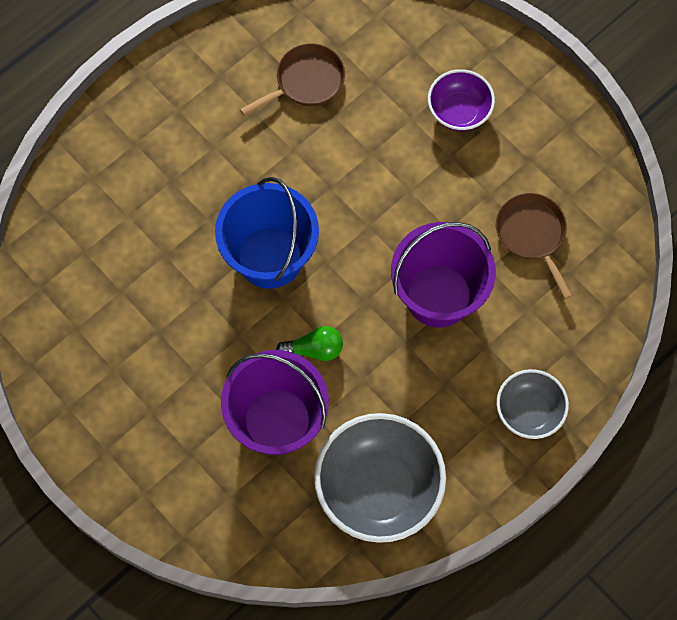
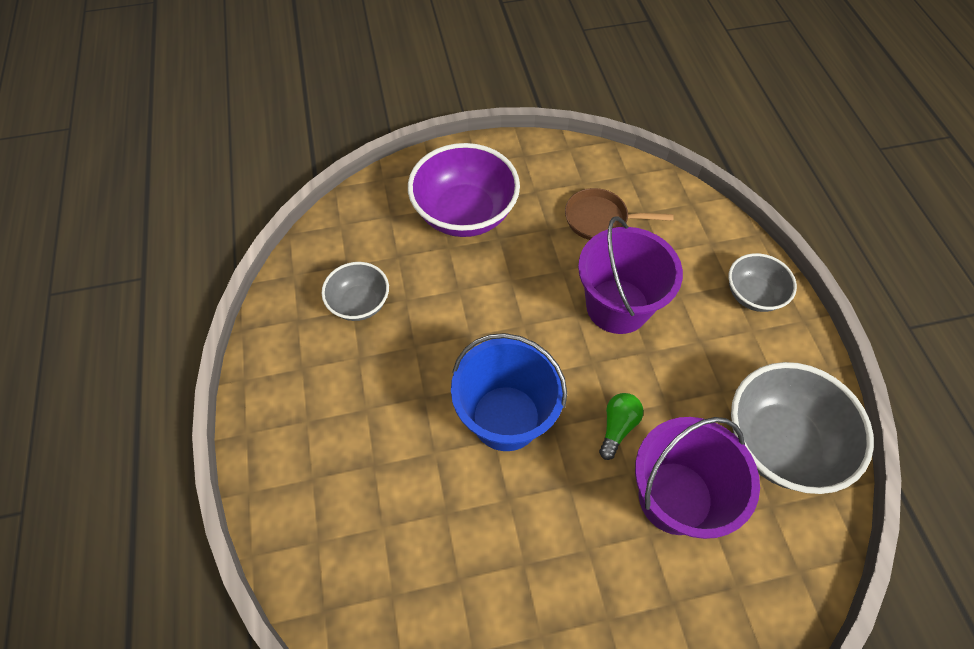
camera: 60 degrees left, 10 degrees down
(306, 82) = (360, 303): brown pan -> grey bowl
(459, 111) = (465, 213): purple bowl -> purple bowl, size x1.77

